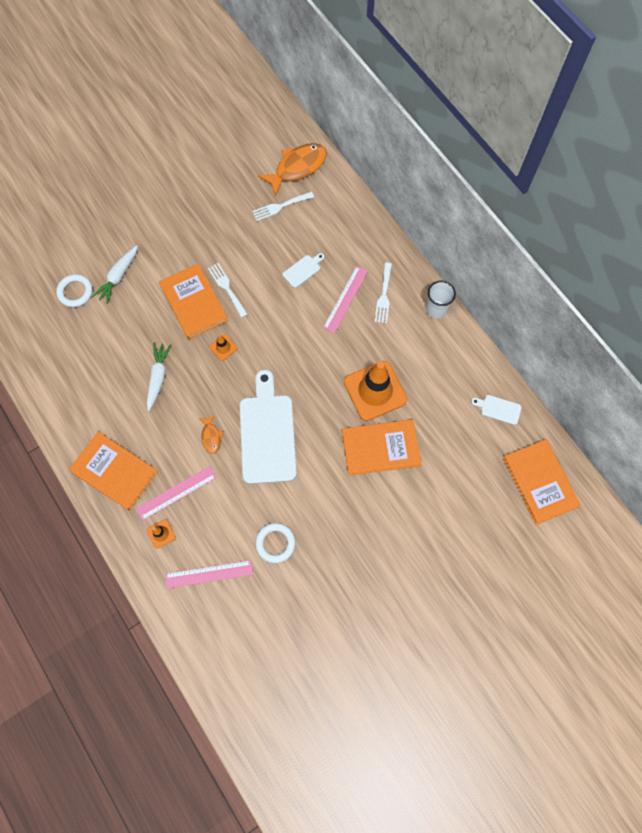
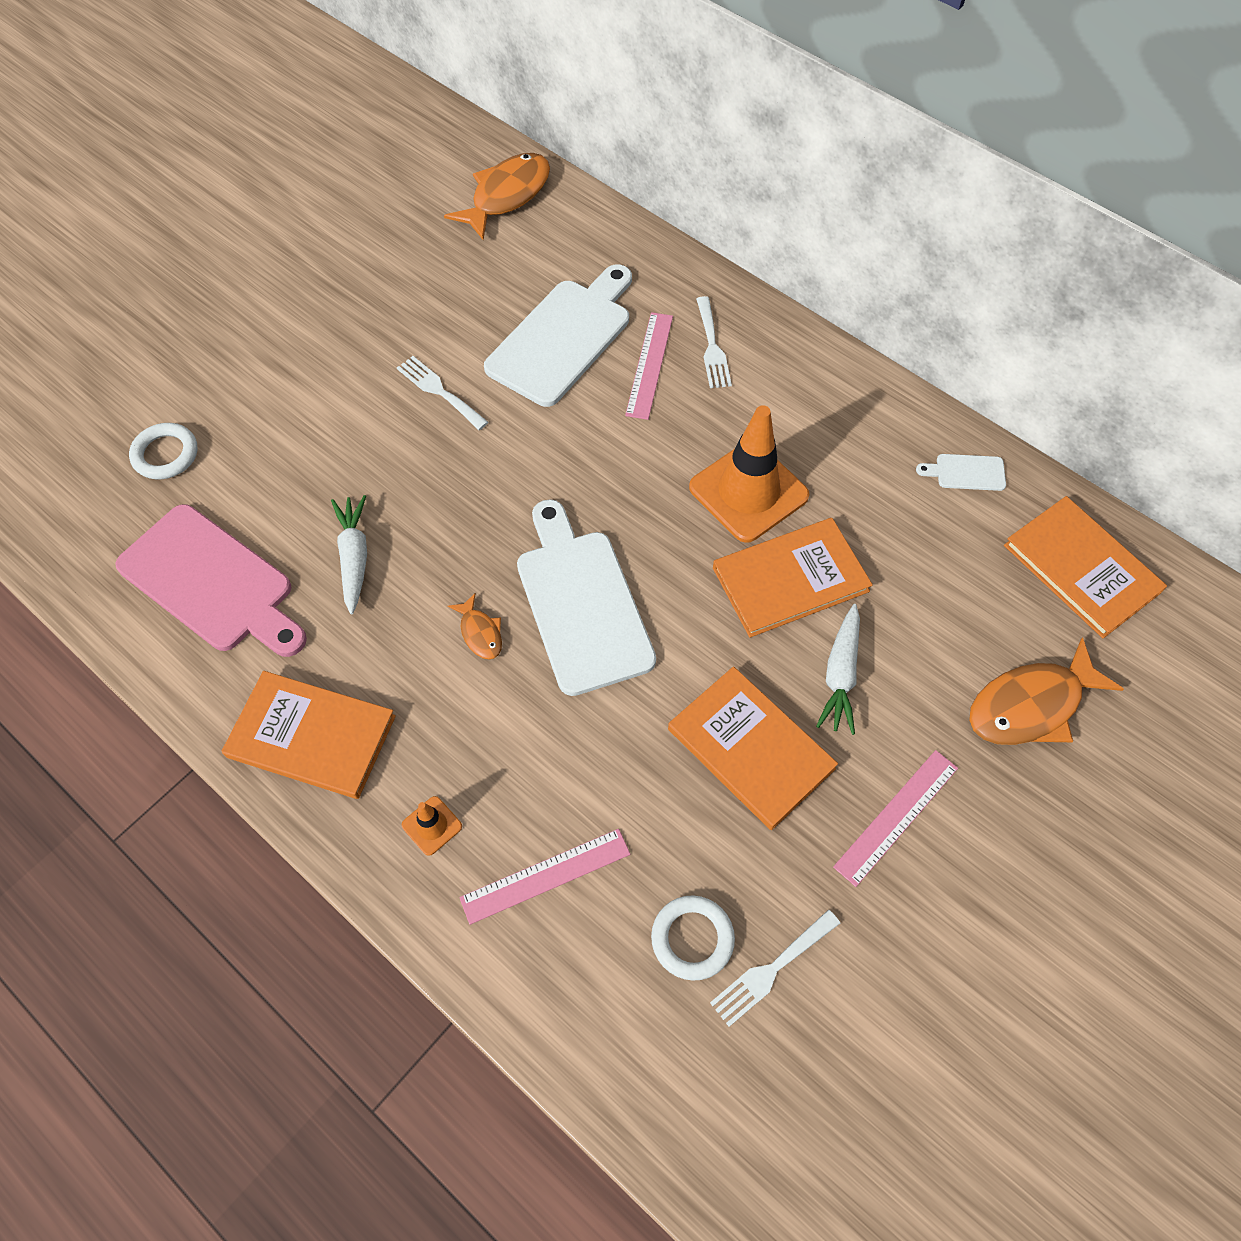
camera: 15 degrees left, 10 degrees down
(83, 373) = (212, 582): none -> pink cutting board
(118, 277) = (240, 414): white carrot -> white carrot (840, 674)
(176, 492) = (441, 744): pink ruler -> pink ruler (896, 816)
(194, 302) = (387, 425): orange book -> orange book (750, 749)
(223, 347) = (460, 483): orange traffic cone -> none
(275, 543) = (655, 786): white ring -> white ring (692, 939)
(280, 206) = (495, 255): white fork -> white fork (771, 970)
(303, 270) = (563, 338): white cutting board -> white cutting board, size x2.35
(436, 309) = (805, 348): white cup -> none
(482, 551) = (1031, 705): none -> orange fish

